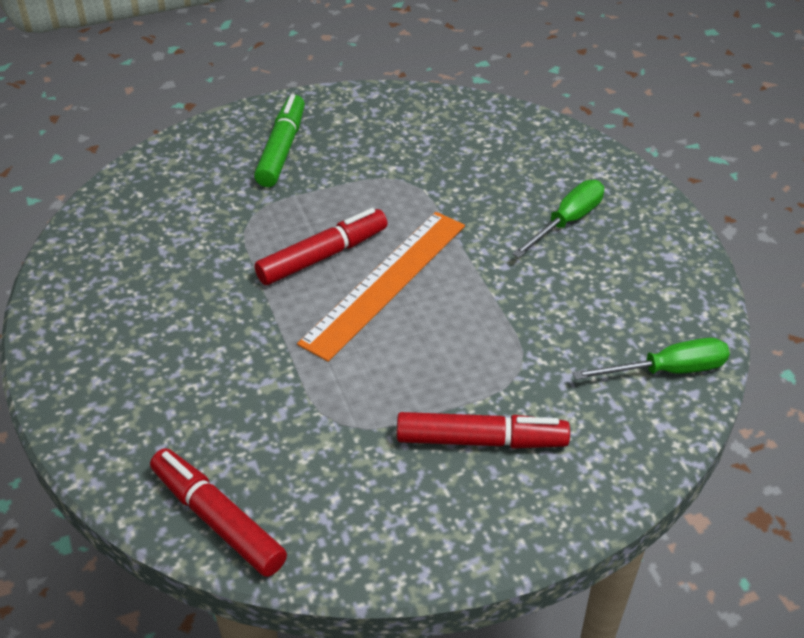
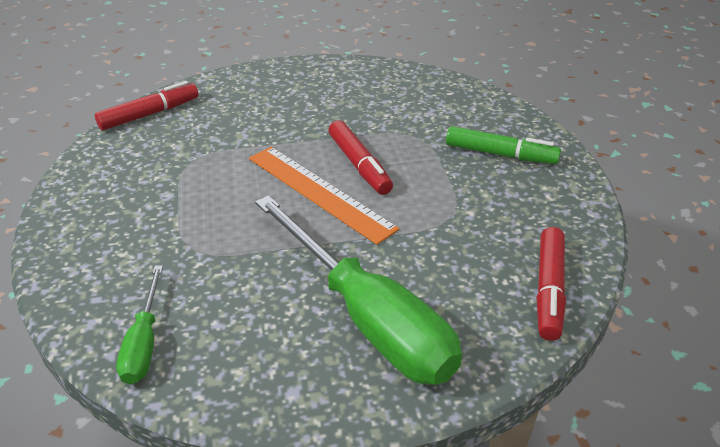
camera: 100 degrees right, 5 degrees down
(481, 440) = (140, 218): red marker -> red marker (549, 290)
(567, 222) = (367, 317): green screwdriver -> green screwdriver, size x2.11

